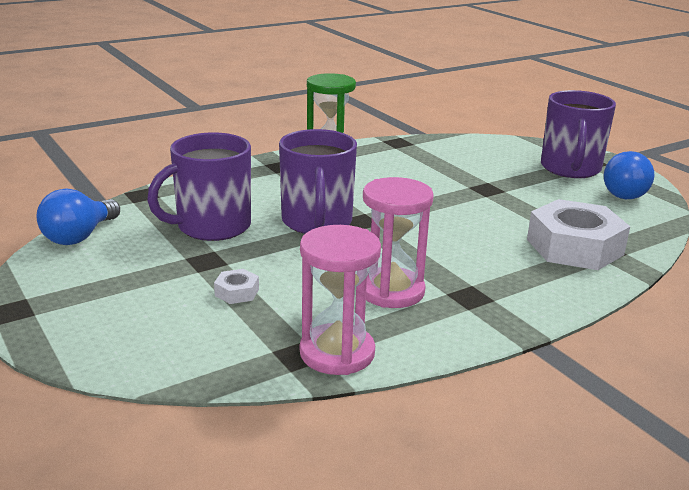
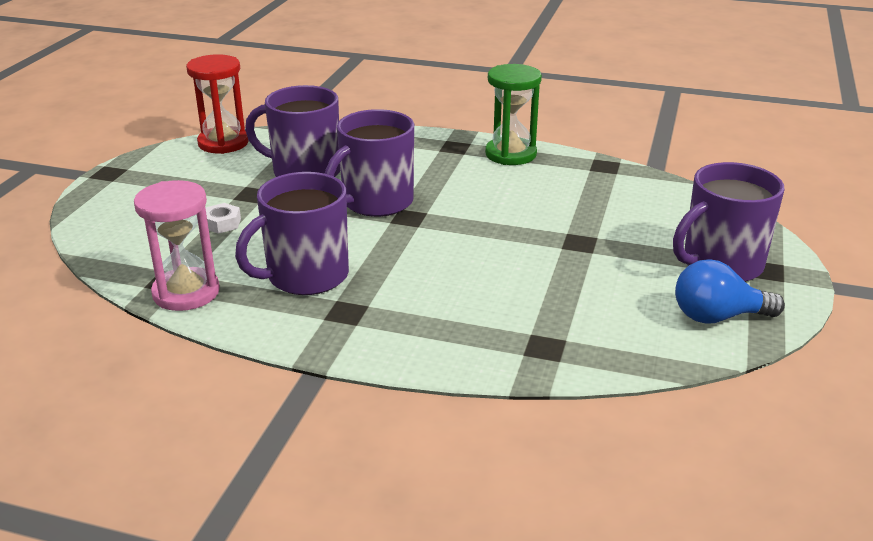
camera: 50 degrees right, 5 degrees up
(79, 236) = (223, 143): blue light bulb -> red hourglass
(391, 291) = (305, 276): pink hourglass -> purple mug
(574, 247) = (524, 328): white nut -> none

